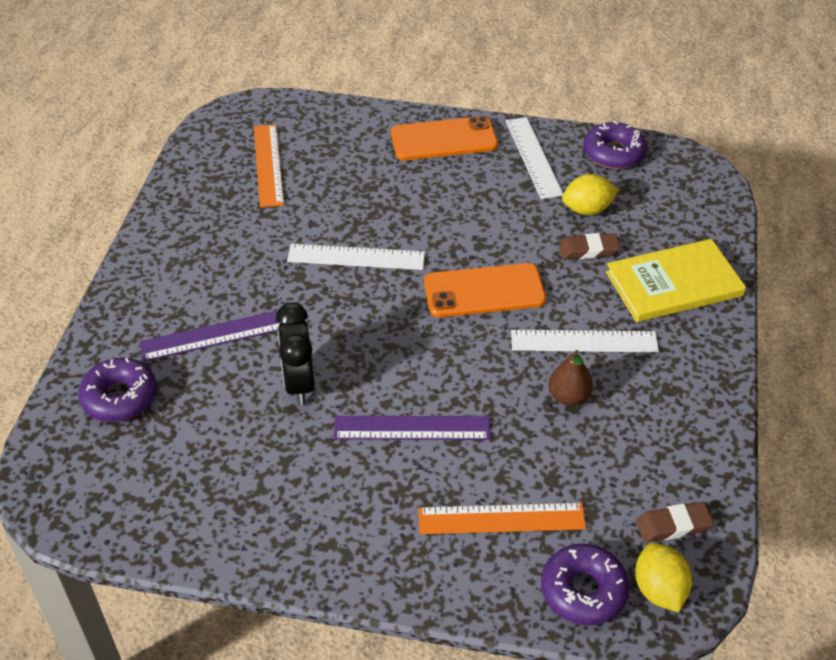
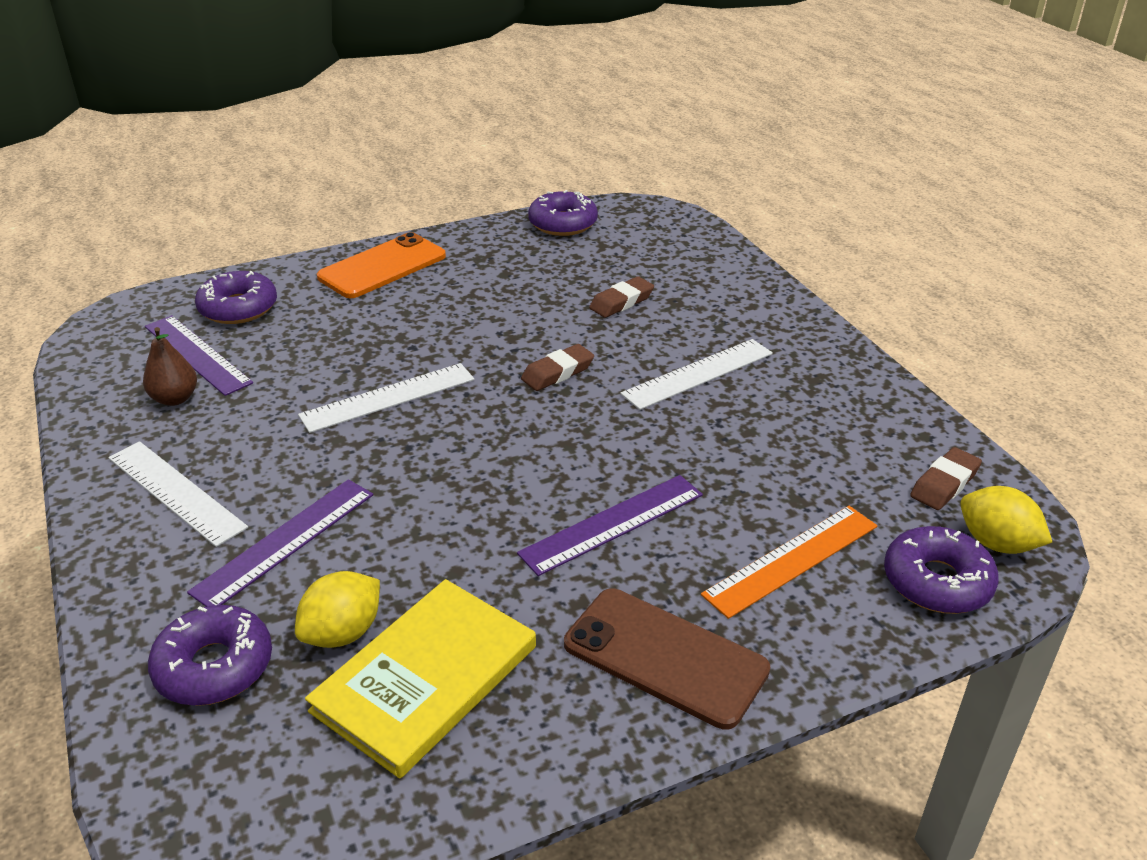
camera: 35 degrees left, 10 degrees down
(268, 165) = (197, 354): orange ruler -> purple ruler
(299, 384) = (441, 541): black clock -> none
(321, 136) = (238, 308): none -> purple donut
(358, 535) = (665, 657): none -> brown phone
(484, 291) = (557, 372): orange phone -> brown eraser
(533, 157) = (489, 251): white ruler -> white ruler (175, 492)
(568, 397) = (735, 424): brown pear -> brown pear (175, 399)
(587, 210) = (586, 272): yellow lemon -> yellow lemon (343, 633)
(674, 284) = (725, 298): yellow book -> yellow book (426, 678)

